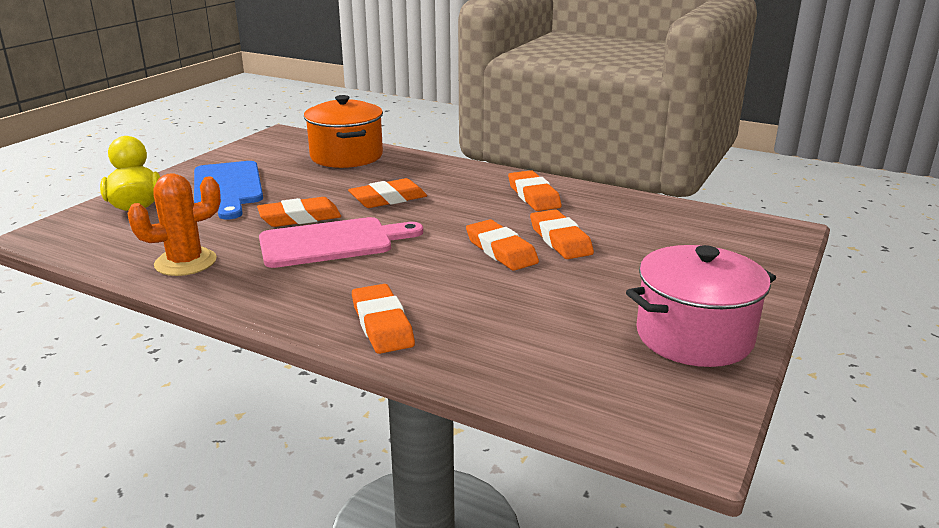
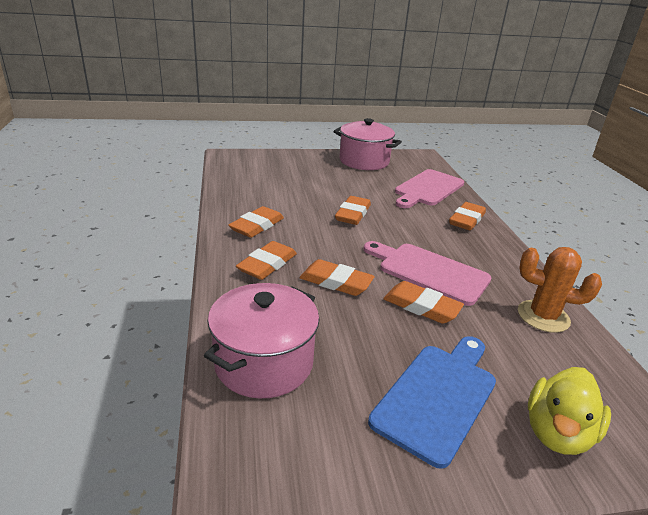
camera: 130 degrees left, 5 degrees up
(346, 156) = (264, 363): orange pot -> pink pot
(514, 345) = (427, 189): none -> pink cutting board
(560, 240) = (315, 202): orange eraser -> orange eraser (267, 264)

